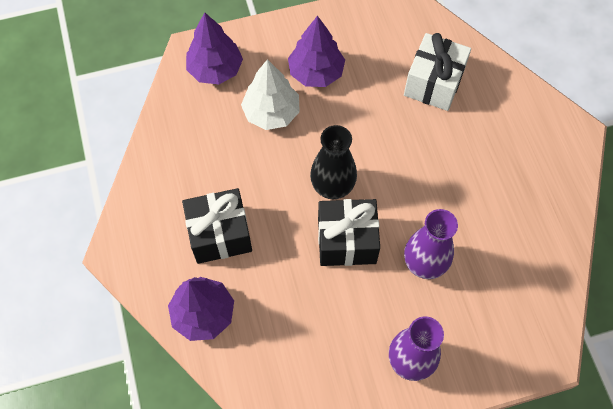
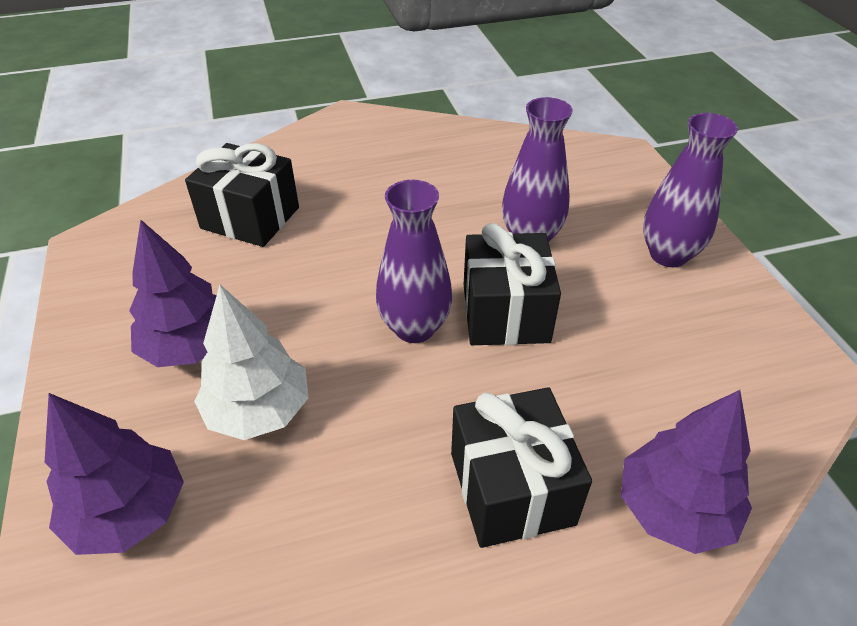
camera: 90 degrees left, 20 degrees down
(332, 187) = (414, 328): black vase -> purple vase
(433, 83) = (250, 218): white gift -> black gift

